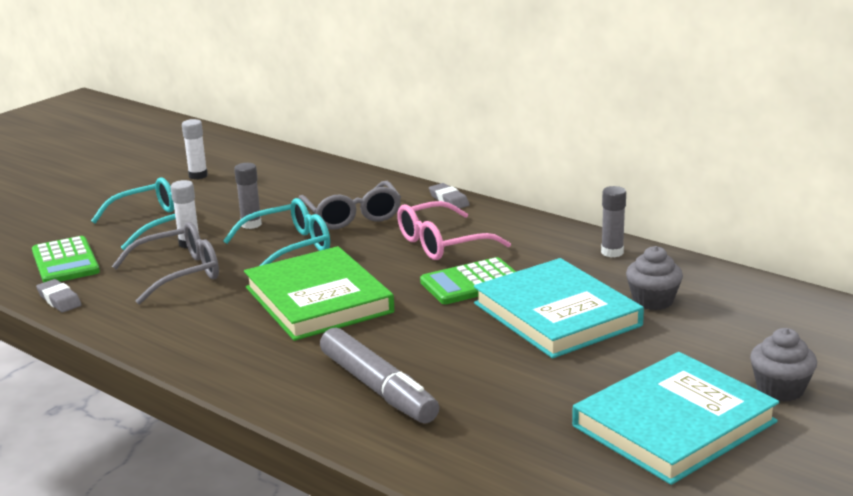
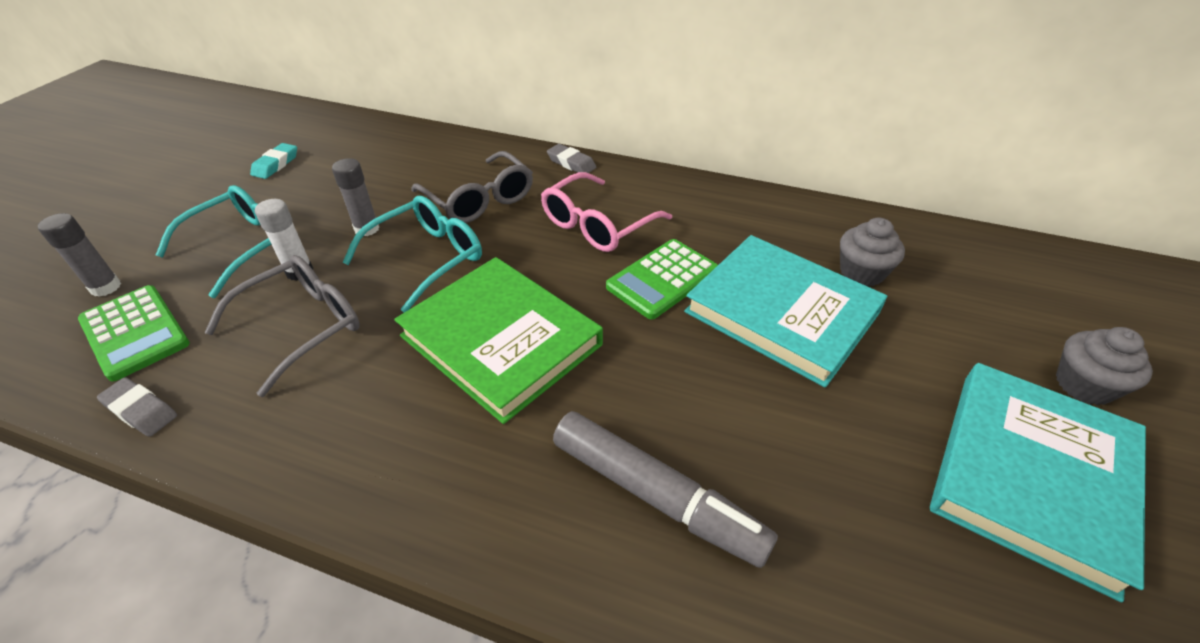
camera: 20 degrees left, 20 degrees up
(198, 176) = (276, 165): white glue stick -> turquoise eraser
(612, 252) = (775, 210): grey glue stick -> grey glue stick (106, 287)

